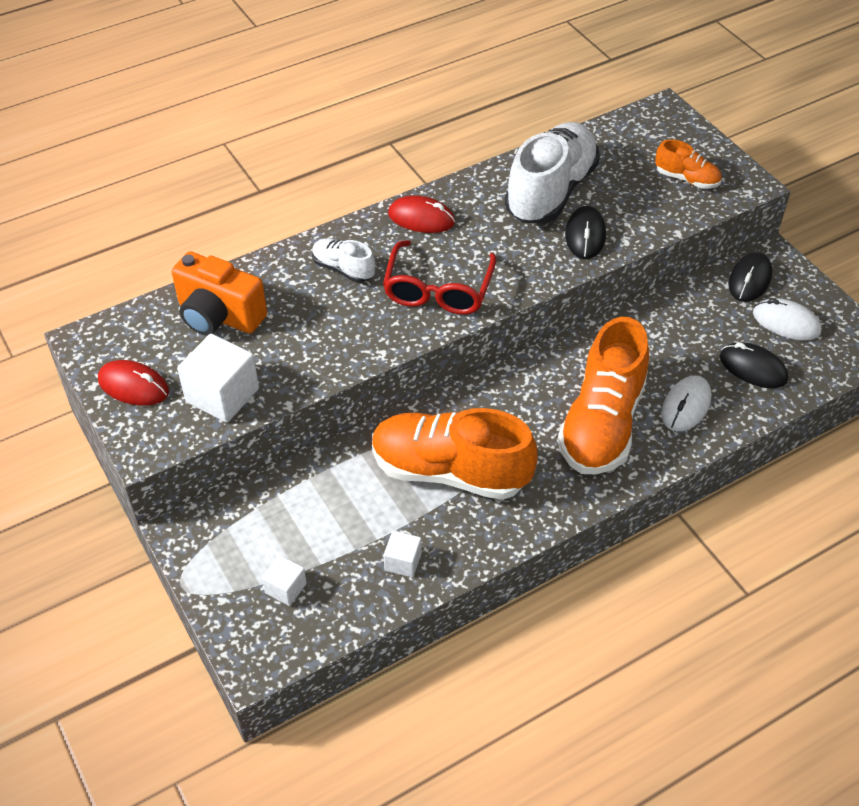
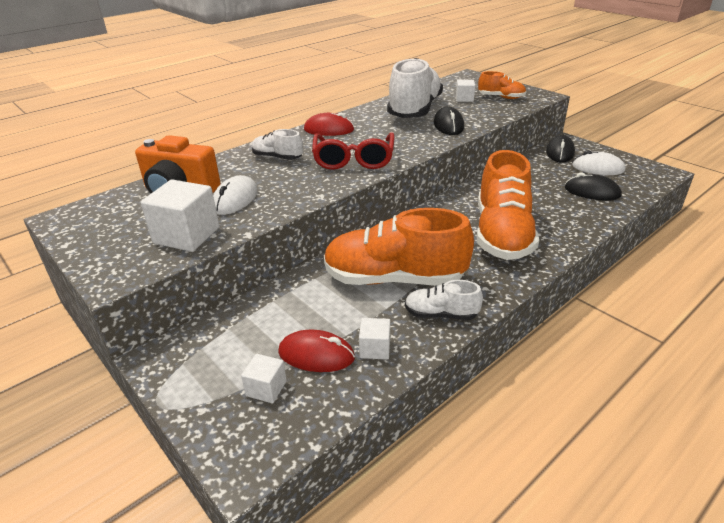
camera: 10 degrees left, 15 degrees down
(133, 386) = (104, 240): red mouse -> red mouse (316, 355)
(486, 531) = (441, 314): none -> white shoe
(632, 173) = (464, 99): none -> white cube
(686, 406) = (558, 217): white mouse -> white mouse (235, 199)

